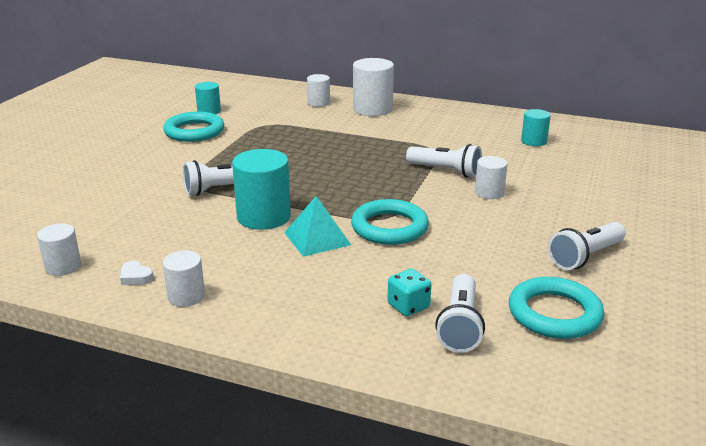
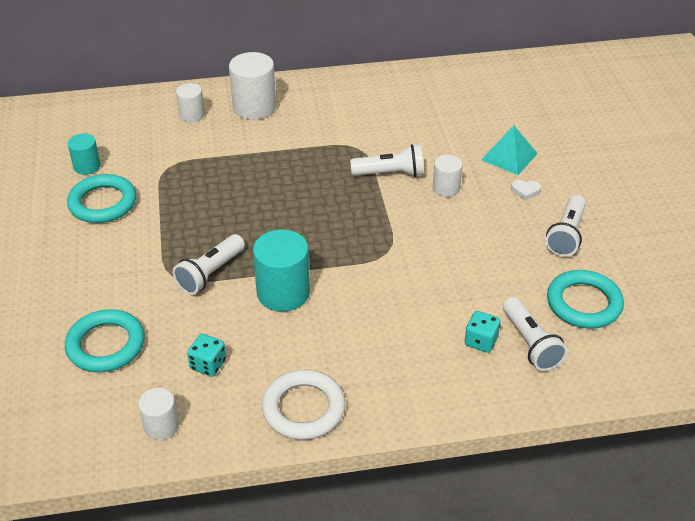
camera: 30 degrees left, 15 degrees up
(135, 277) = (239, 408): white heart -> white heart (525, 191)
(148, 241) = (208, 364): none -> turquoise dice
(186, 296) = (303, 408): white cylinder -> white ring
(317, 238) = (351, 299): turquoise pyramid -> turquoise pyramid (509, 156)
(389, 227) = (399, 262): turquoise ring -> turquoise ring (106, 345)
(533, 141) = (434, 106): turquoise cylinder -> none

